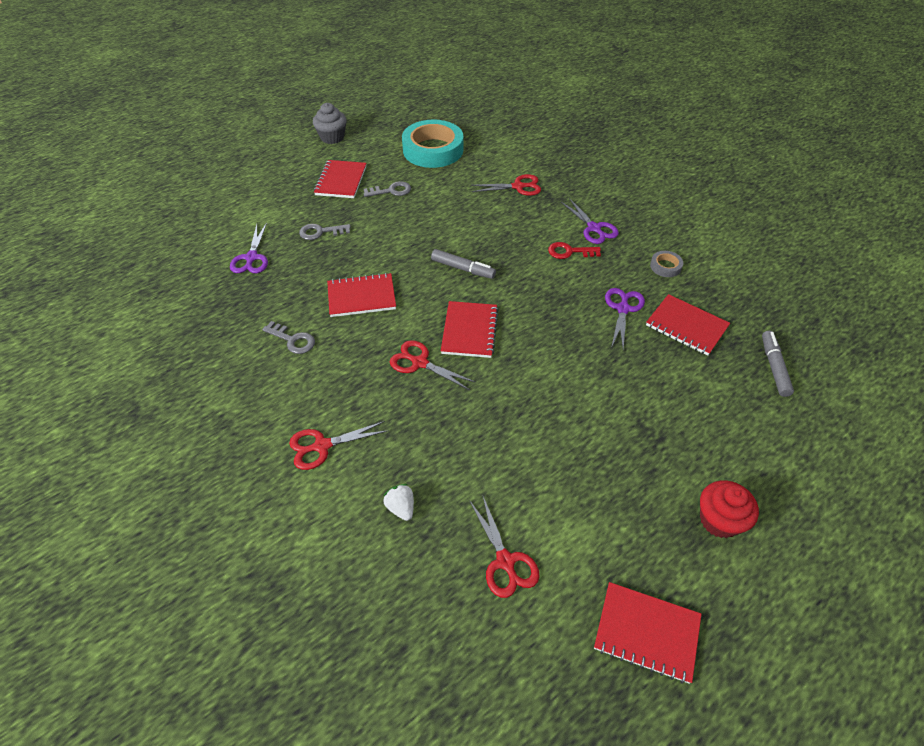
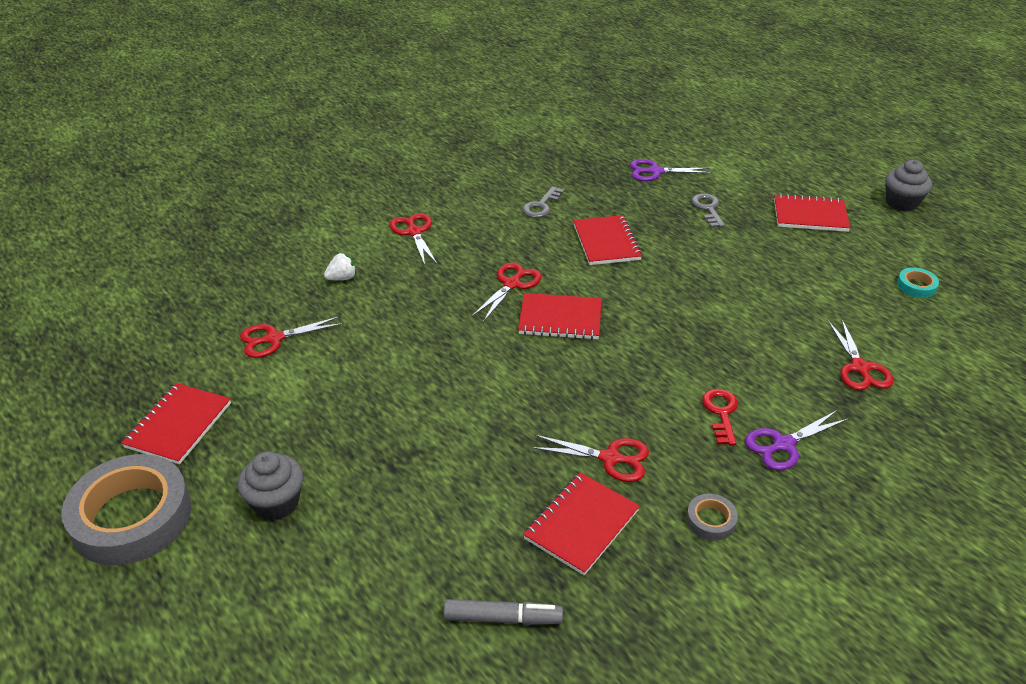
camera: 90 degrees right, 10 degrees down
(391, 191) = (804, 254): grey key -> none
(433, 150) = (916, 286): turquoise tape -> turquoise tape, size x0.42
(463, 268) = (666, 314): grey marker -> none
(623, 309) = (610, 458): purple scissors -> red scissors
(719, 520) = (276, 502): red cupcake -> grey cupcake
(770, 646) = (132, 517): none -> grey tape

